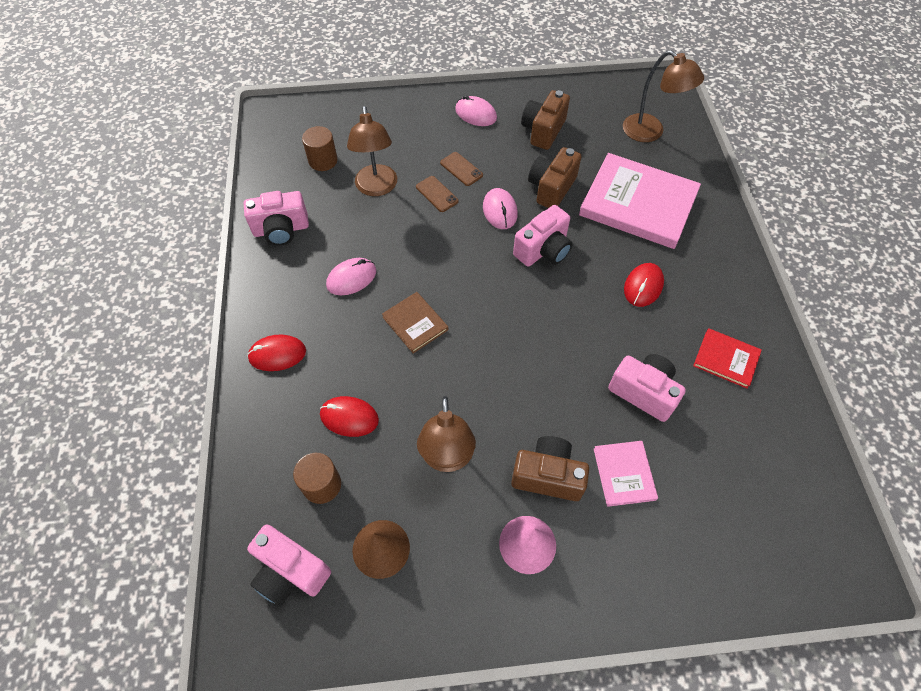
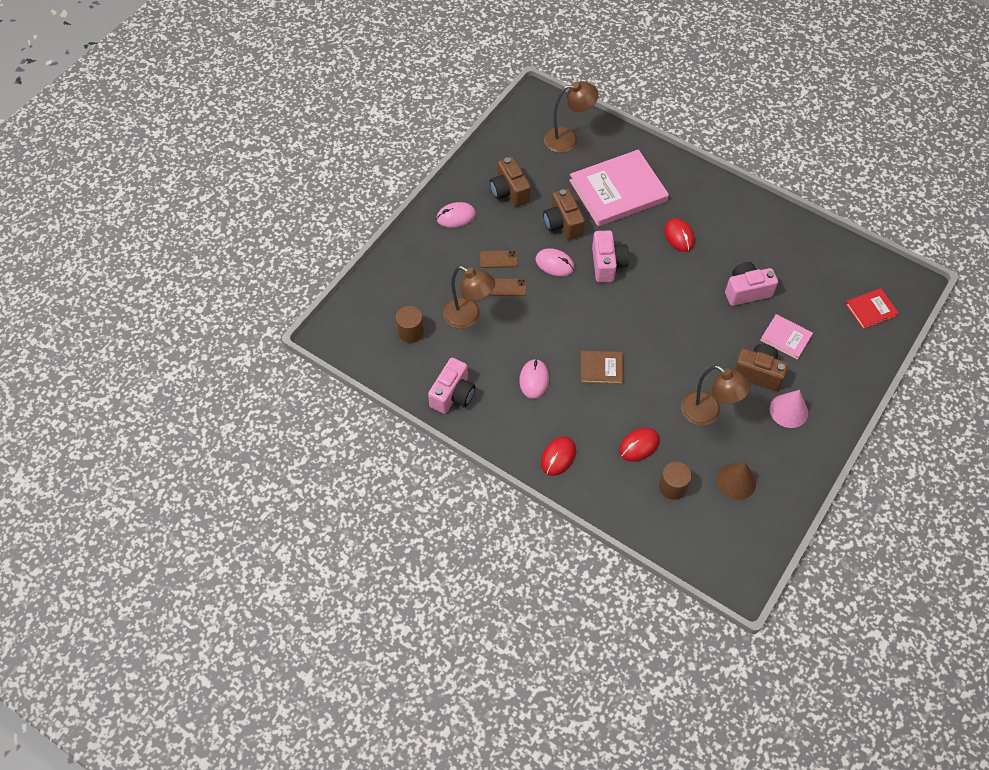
camera: 50 degrees left, 0 degrees up
(290, 571) = (714, 534): pink camera -> none
(547, 475) = (758, 373): brown camera -> brown camera turned 60 degrees clockwise
(726, 359) = (759, 238): red book -> red book (871, 310)

